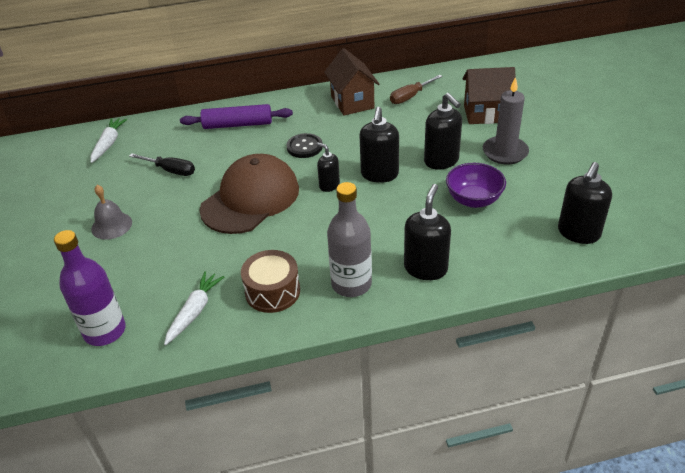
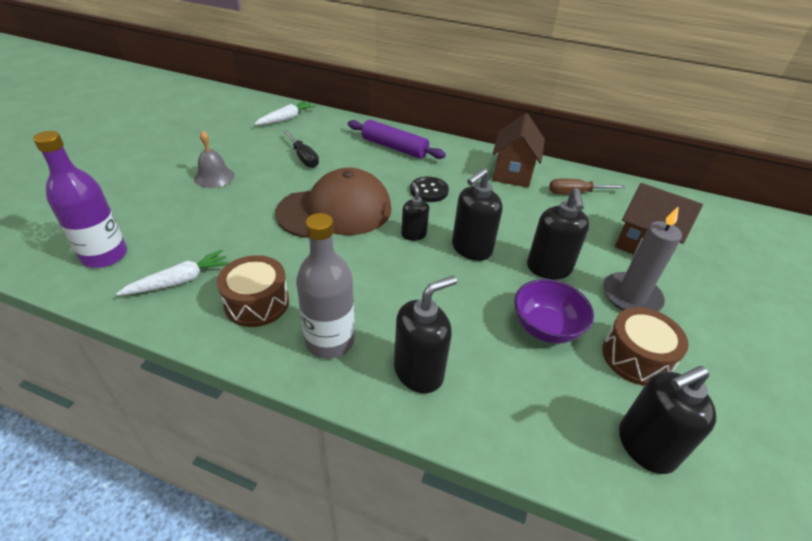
camera: 30 degrees right, 0 degrees up
(537, 188) = (636, 357): none -> brown drum

